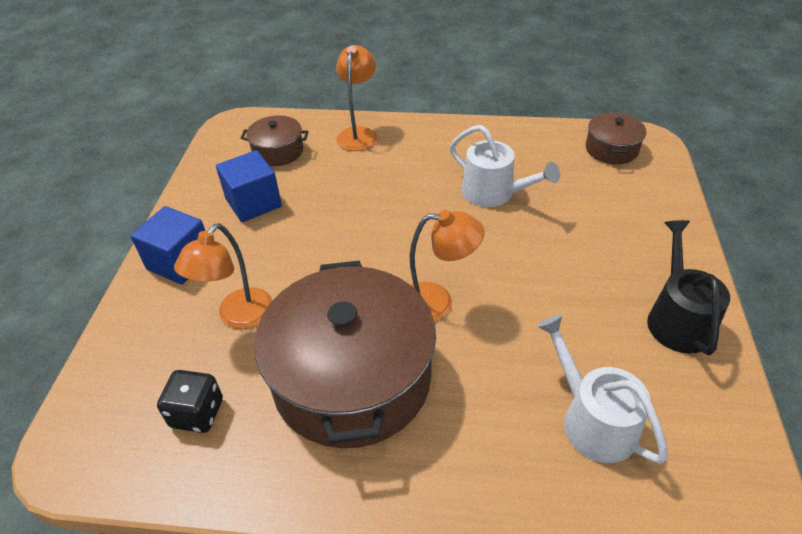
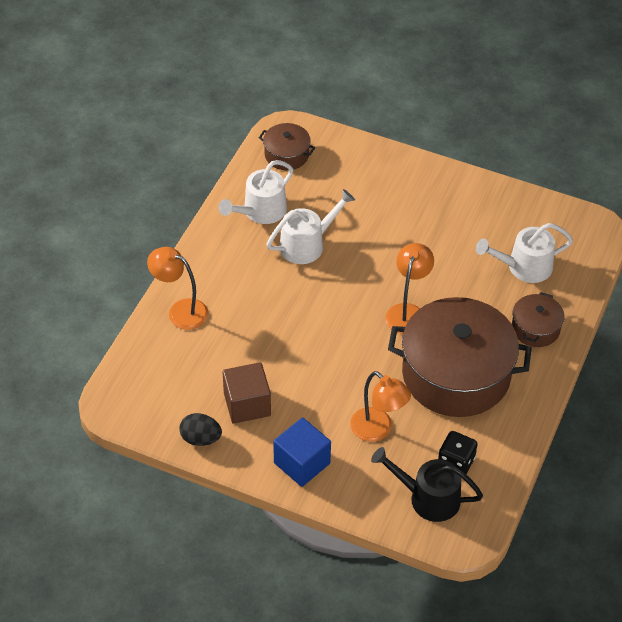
camera: 75 degrees left, 5 degrees up
(203, 183) = (201, 439): none -> black egg
(253, 203) = (247, 404): blue cube -> brown cube
(278, 151) = (178, 376): brown pot -> brown pot (535, 328)
(518, 151) = (260, 211): none -> white watering can
(677, 319) = (467, 197): black watering can -> black watering can (428, 498)

